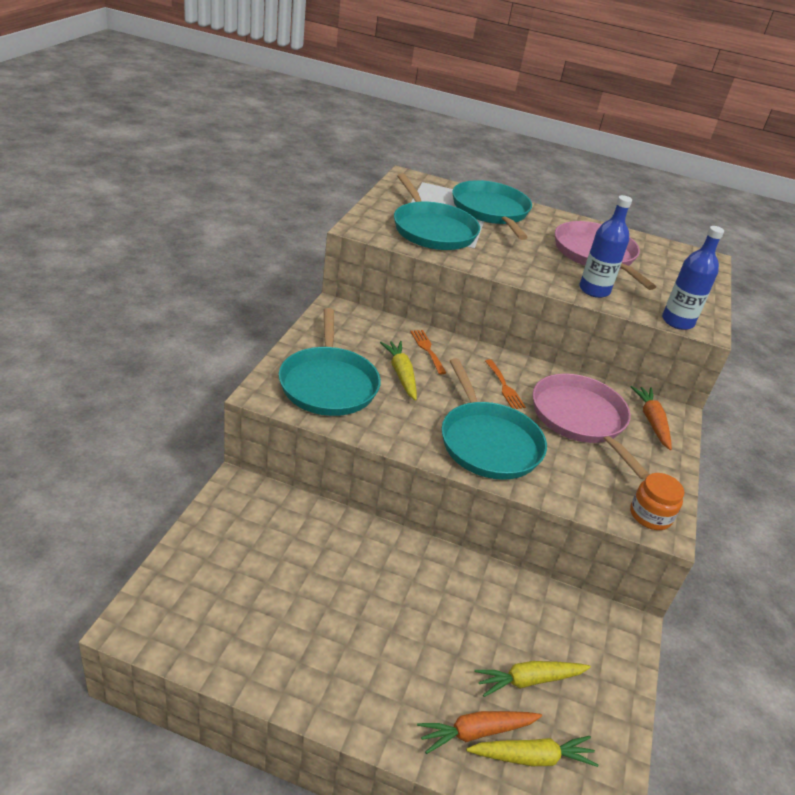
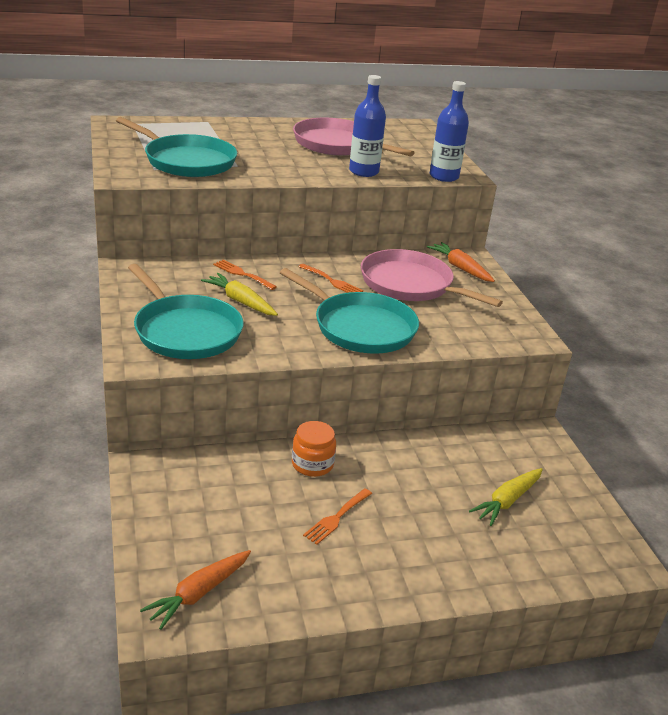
camera: 30 degrees left, 5 degrees down
(352, 611) = (336, 518): none -> orange fork
(476, 732) = (504, 554): orange carrot -> orange carrot (199, 593)
(491, 211) = (219, 133): turquoise pan -> none
(531, 757) = (553, 551): yellow carrot -> none
(650, 515) = (518, 333): orange jar -> orange jar (312, 464)

